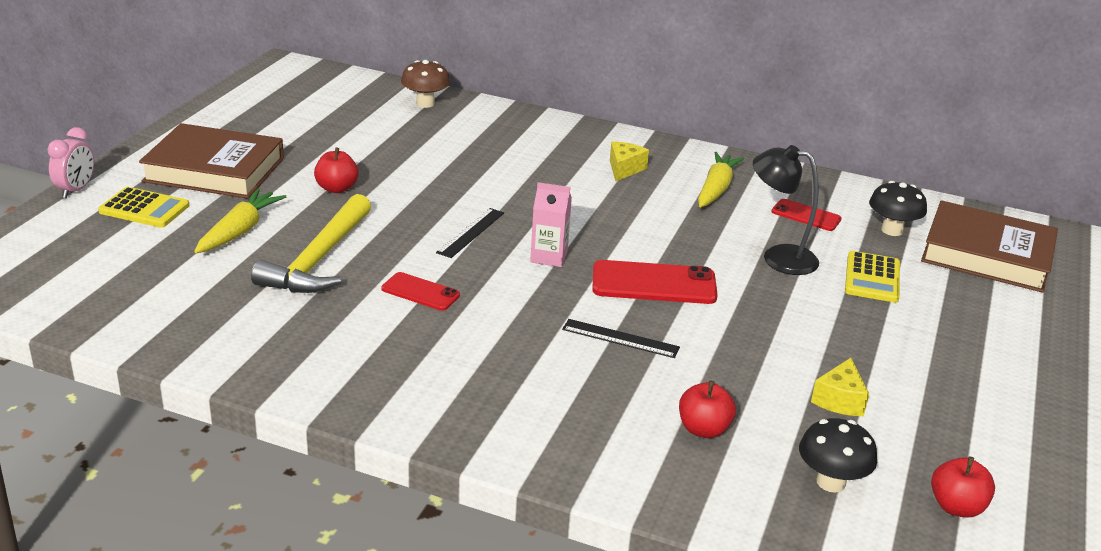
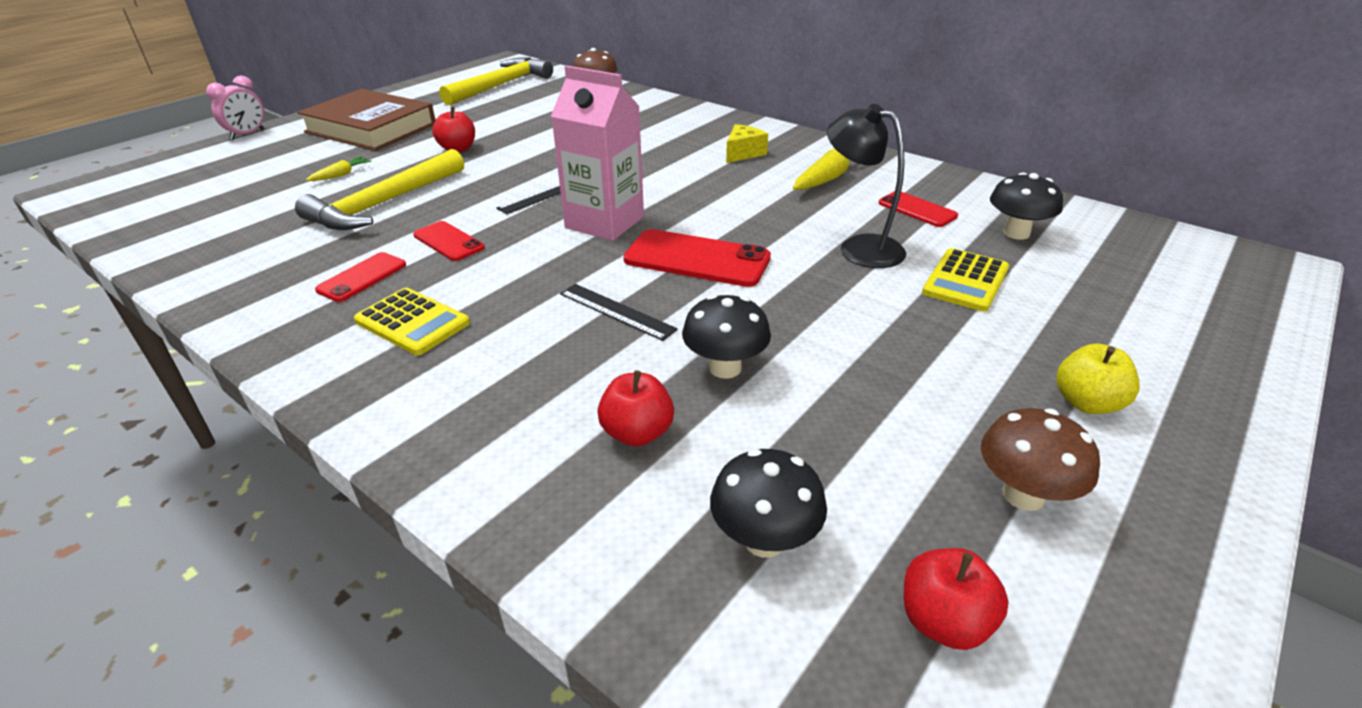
camera: 20 degrees right, 5 degrees up
(144, 209) = (283, 152): yellow calculator -> yellow calculator (412, 322)
(240, 231) = (341, 175): yellow carrot -> yellow carrot, size x0.53
(311, 100) = (501, 85): none -> yellow hammer
(372, 336) = (362, 277): none -> red phone
(549, 257) = (604, 222): pink carton -> pink carton, size x1.70
(735, 372) = (725, 368): none -> black mushroom
(839, 400) = (842, 423): yellow cheese -> none
(972, 428) = (1023, 495): none -> brown mushroom
(987, 255) = (1133, 271): brown book -> none
(989, 362) = (1087, 403): none -> yellow apple

